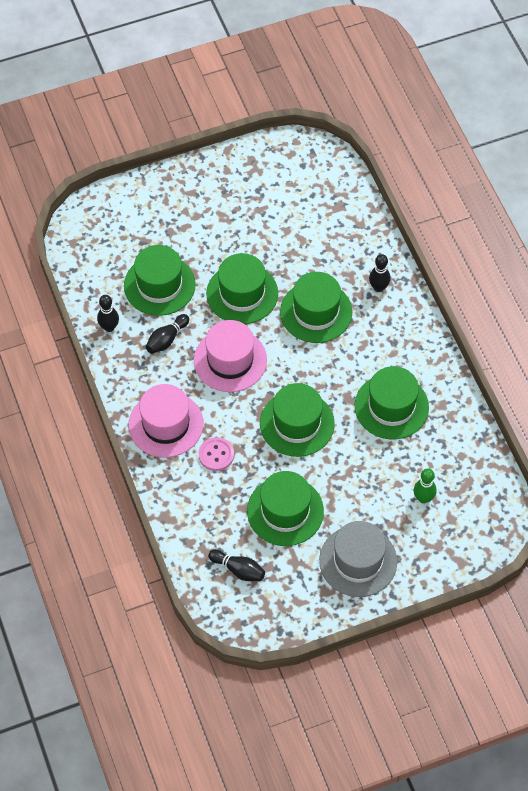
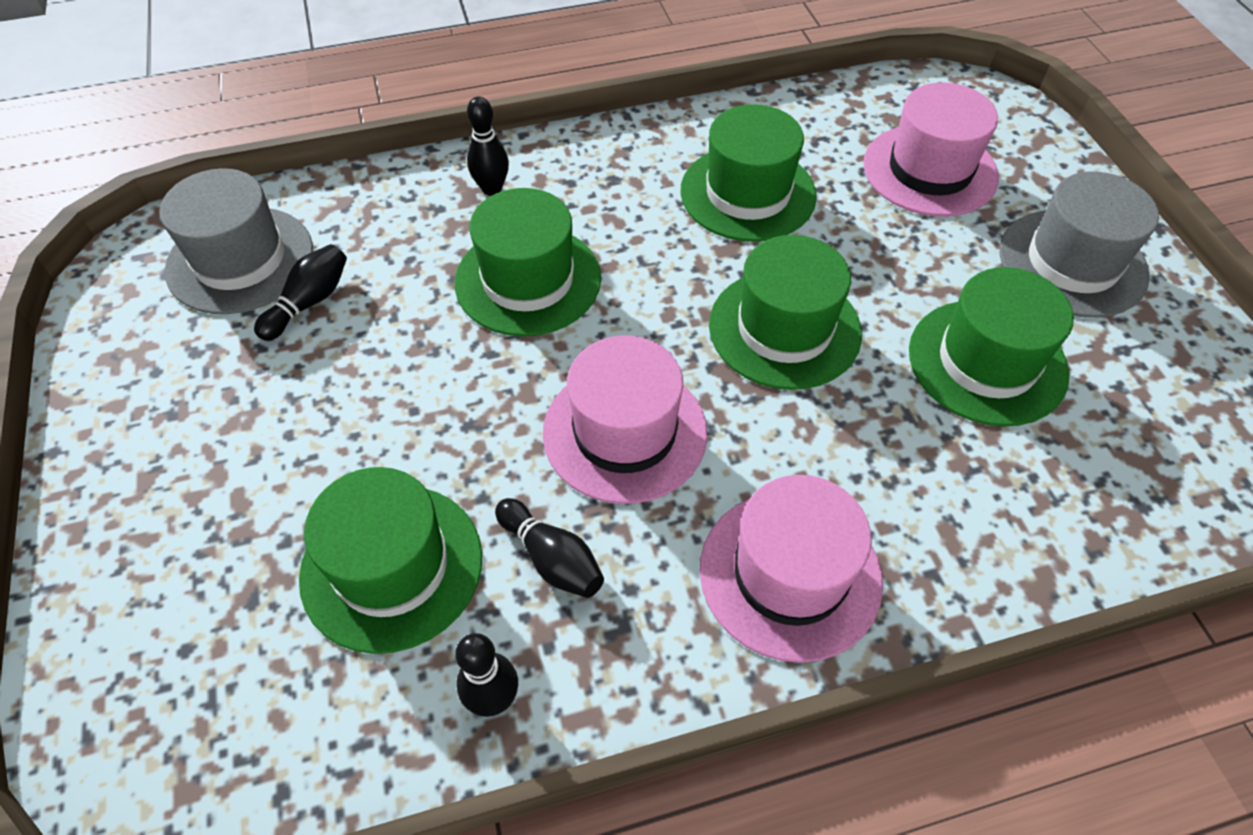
camera: 85 degrees left, 5 degrees down
(216, 455) = (866, 474): pink button -> none
(238, 570) = (1140, 451): black bowling pin -> black bowling pin (309, 302)
(242, 293) = (456, 398): green hat -> none
(315, 191) = (240, 260): none -> grey hat
(423, 498) = (930, 170): green bowling pin -> pink hat

